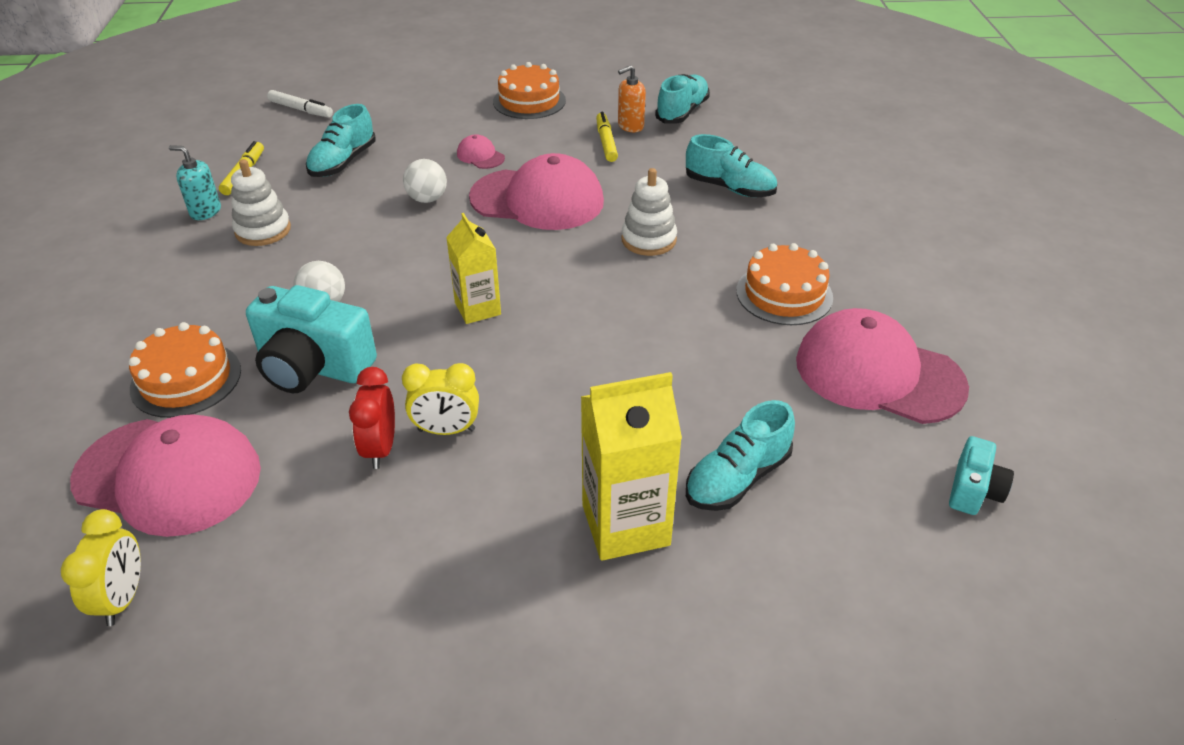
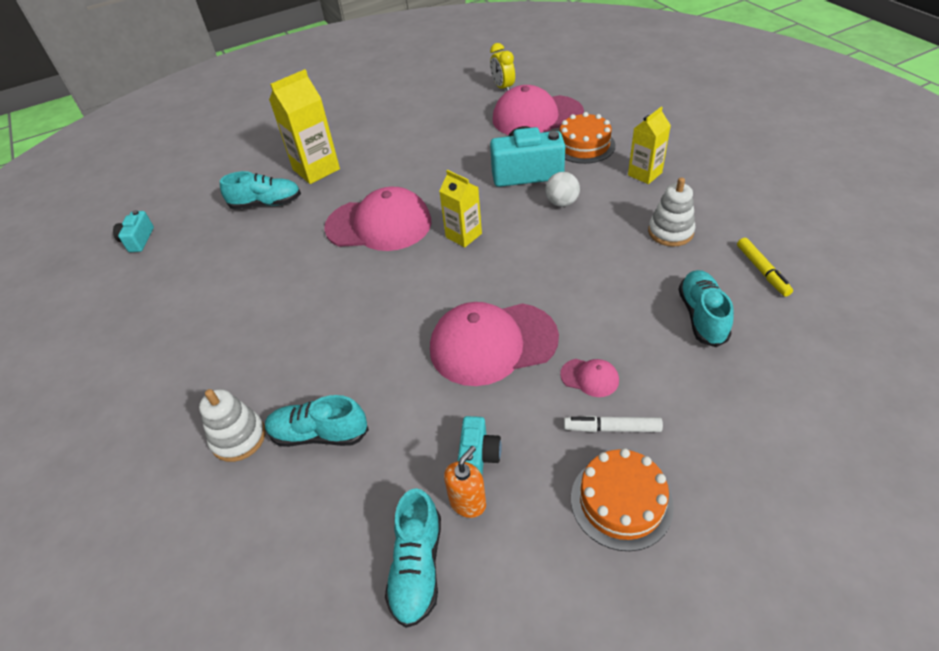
camera: 160 degrees right, 5 degrees up
(184, 303) = (644, 174): none -> yellow carton
(205, 211) = (733, 229): turquoise soap dispenser -> none
(300, 109) = (841, 368): white marker -> white marker (612, 428)
(380, 448) = (453, 155): red clock -> none
(427, 199) = (585, 306): white ball -> none
(446, 430) = (427, 172): yellow clock -> none
(606, 142) = (478, 456): yellow marker -> turquoise camera
(648, 240) = (373, 337): white stacking toy -> white stacking toy (238, 438)
(737, 478) = (266, 204): turquoise shoe -> turquoise shoe turned 60 degrees clockwise
(784, 294) = (251, 326): orange cake -> none
(878, 373) = (183, 287): pink cap -> pink cap (379, 225)

